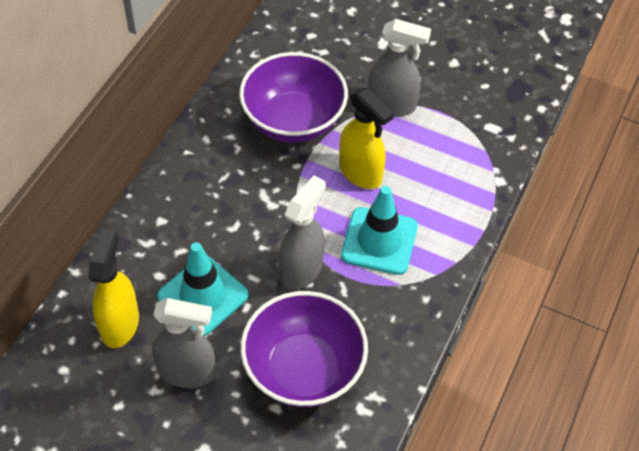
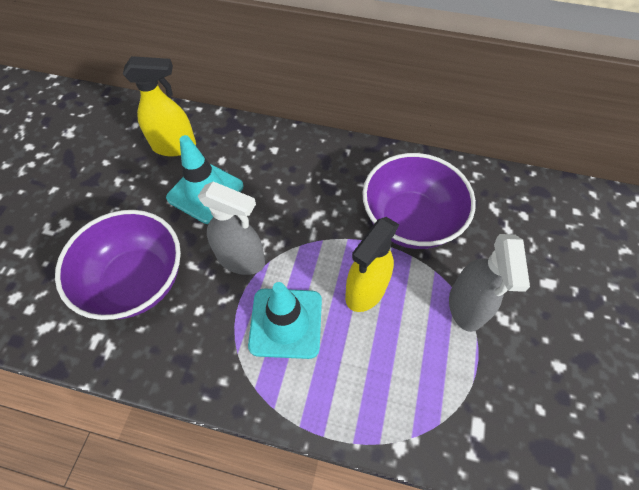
camera: 80 degrees right, 5 degrees up
(187, 372) = (133, 197): grey spray bottle -> none

